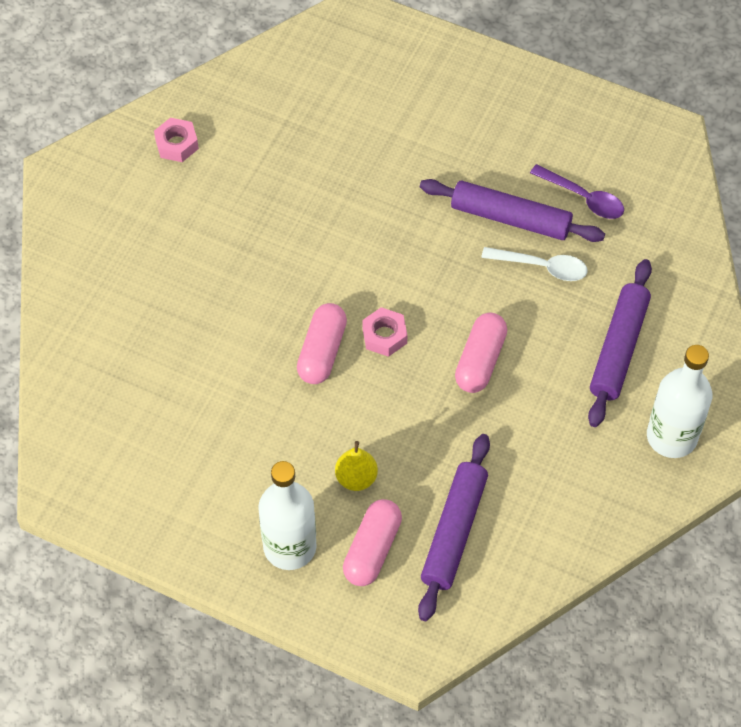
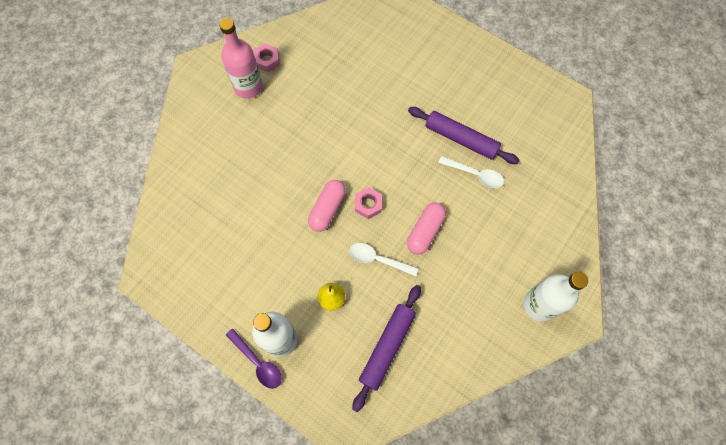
camera: 10 degrees right, 10 degrees up
(155, 189) = (248, 87): none -> pink bottle
(372, 549) = (332, 351): pink capsule -> none
(416, 412) = (378, 259): none -> white spoon
(583, 198) = (509, 132): purple spoon -> purple spoon (257, 362)
(618, 348) = (514, 238): purple rolling pin -> none

